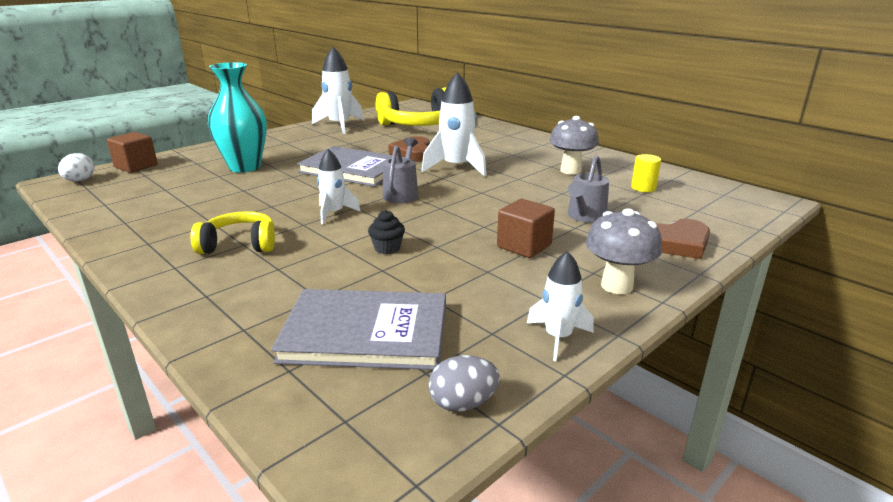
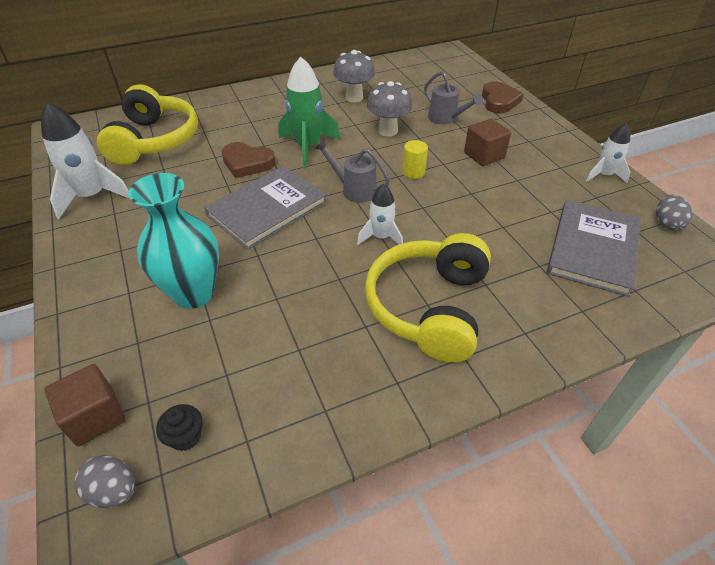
camera: 70 degrees left, 20 degrees up
(80, 180) = (113, 491): white egg -> grey egg
(239, 245) = (429, 307): yellow headphones -> yellow headphones, size x1.73
(387, 248) = (467, 218): black cupcake -> black cupcake (185, 436)
(456, 167) = (308, 147): white rocket -> green rocket
(616, 286) = (548, 138): grey mushroom -> grey mushroom (388, 131)
(643, 188) = (406, 82): yellow cylinder -> yellow cylinder (413, 172)

